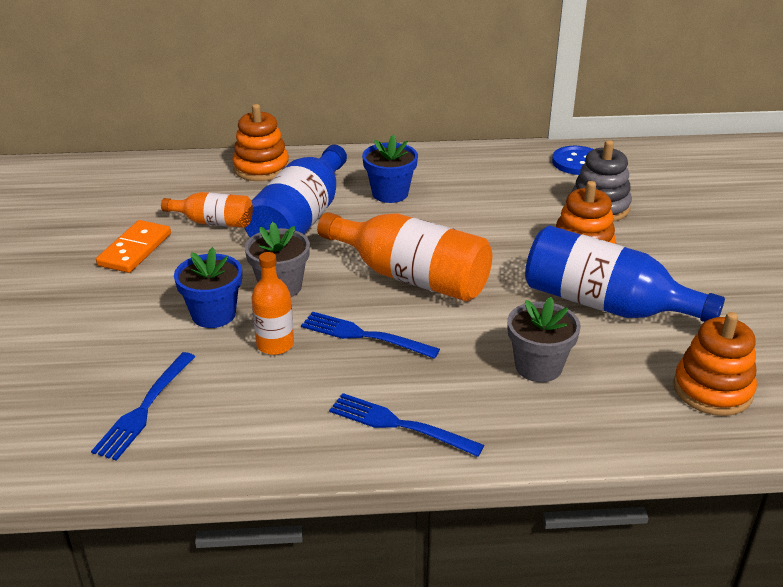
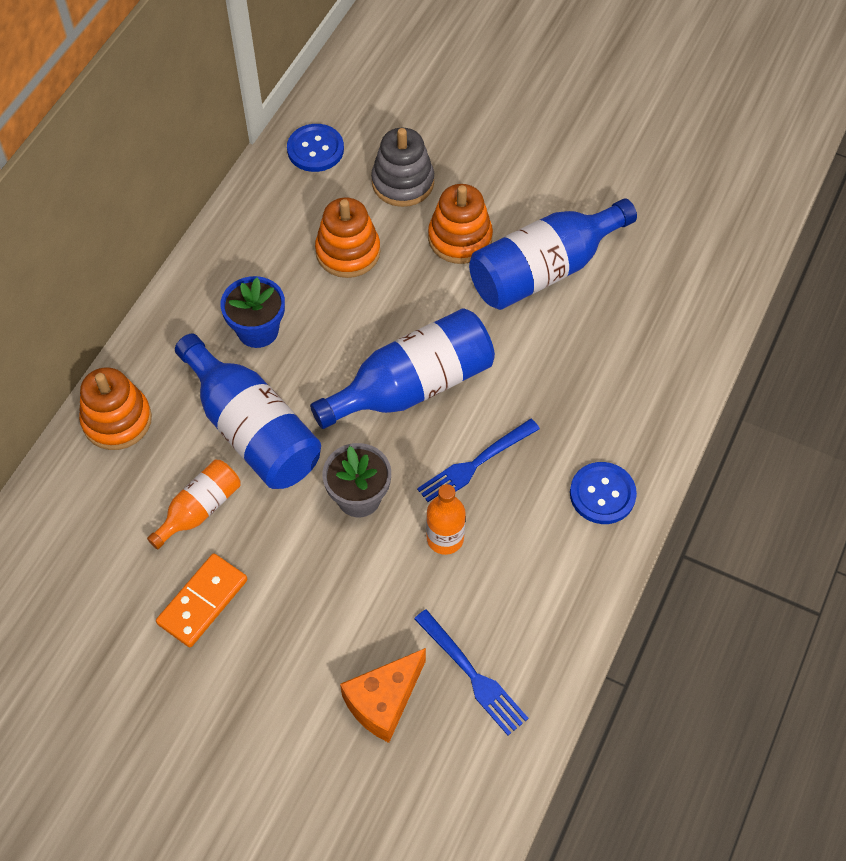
camera: 60 degrees left, 25 degrees up
(91, 366) = (384, 701): none -> orange cheese
(135, 249) = (202, 601): orange domino -> orange domino turned 75 degrees clockwise
(213, 314) = (367, 570): blue flower pot -> none
(399, 425) = (602, 494): blue fork -> blue button
(411, 277) = (412, 386): orange bottle -> blue bottle
(538, 366) = (591, 363): grey flower pot -> none
(712, 390) = (681, 270): orange stacking toy -> orange stacking toy (348, 252)

